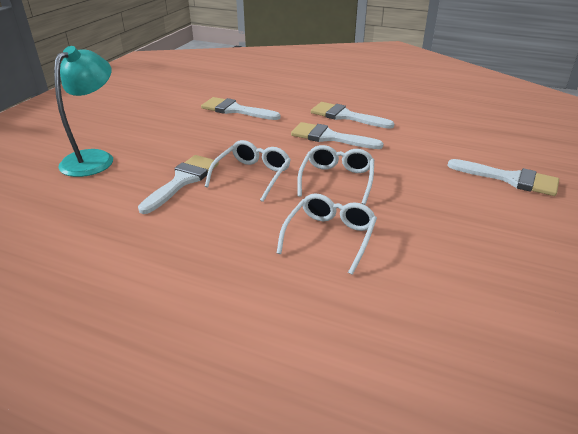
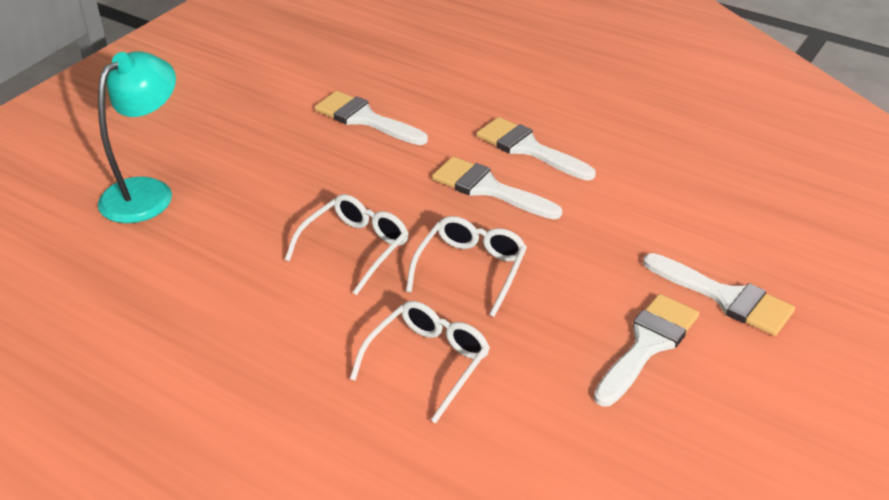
camera: 10 degrees right, 5 degrees up
(182, 181) = (258, 246): white brush -> white brush (647, 345)

